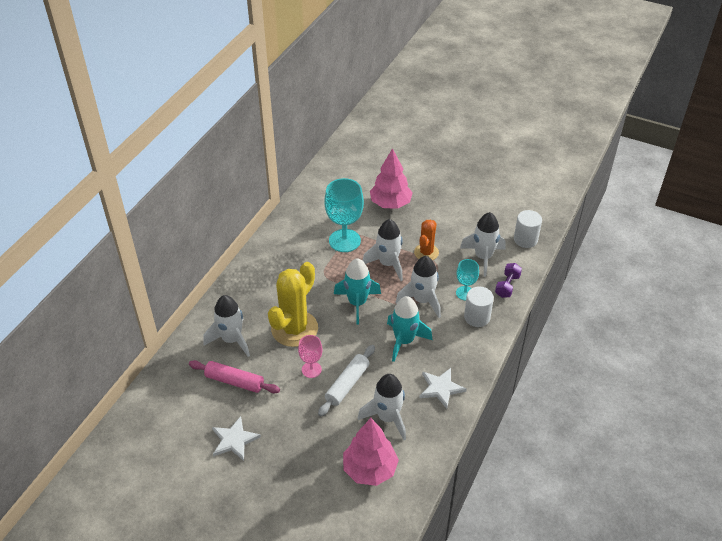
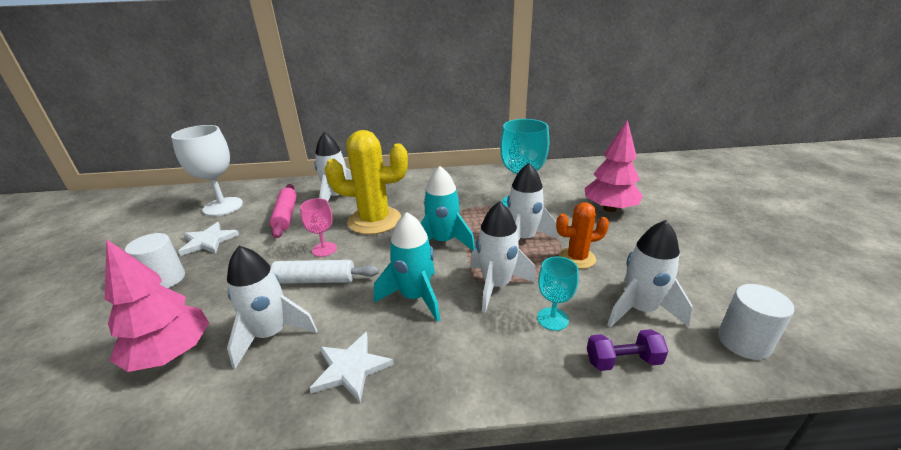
camera: 60 degrees right, 15 degrees down
(172, 423) = (223, 206): none -> white goblet
(477, 317) = (521, 351): white cylinder -> white cylinder (165, 279)

